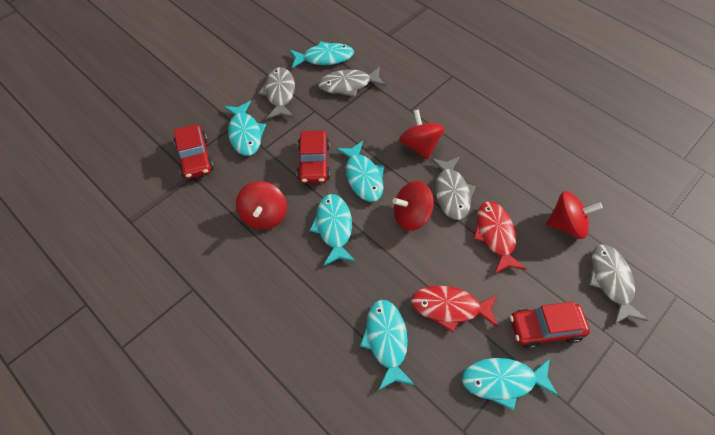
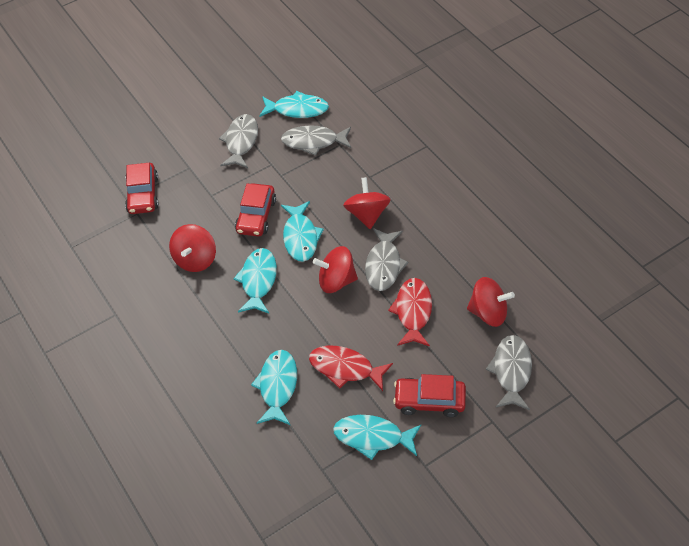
camera: 15 degrees right, 5 degrees down
(245, 134) = (196, 178): turquoise fish -> none

